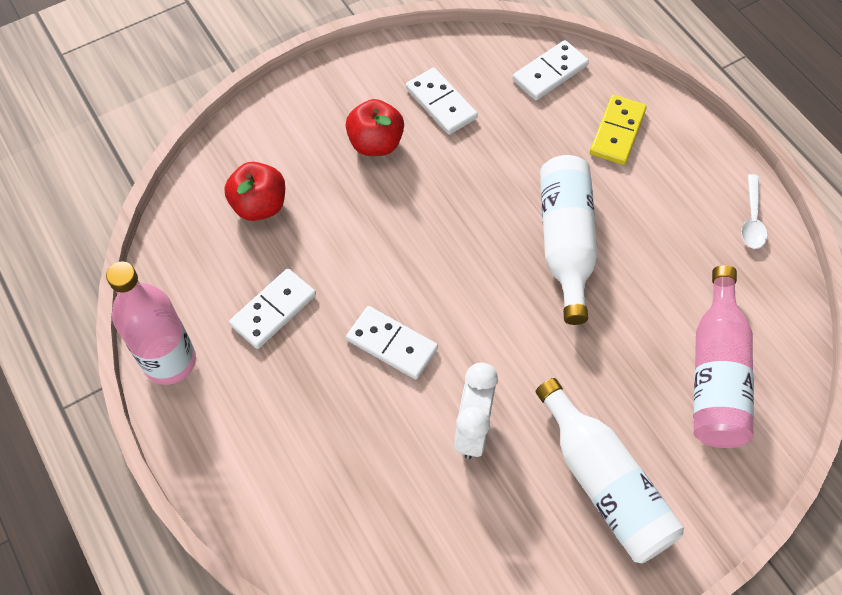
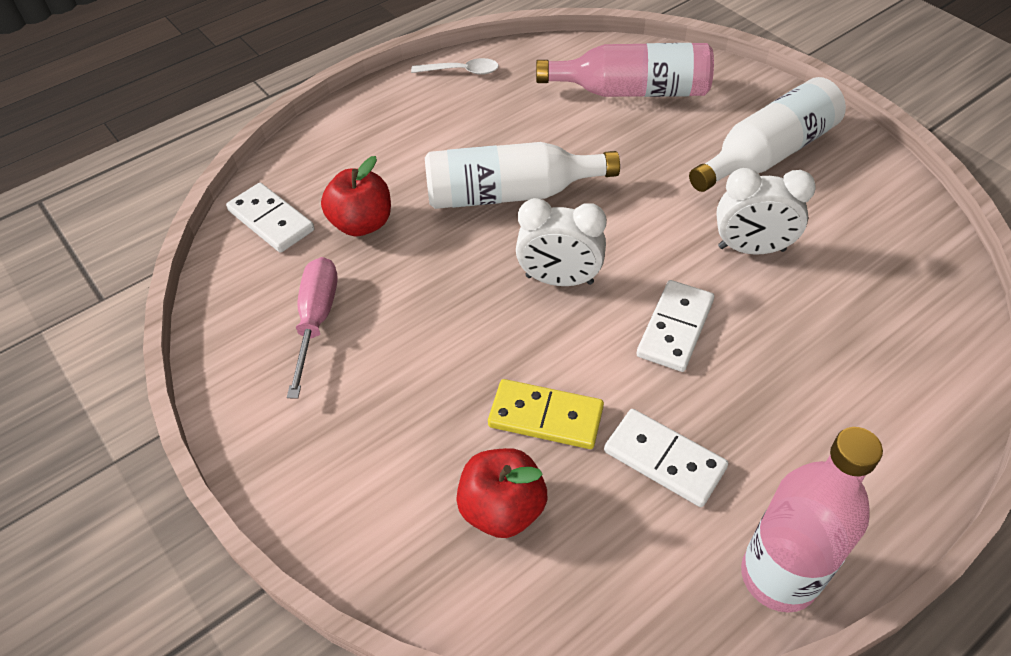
camera: 95 degrees left, 10 degrees down
(376, 143) = (384, 382): red apple -> red apple (362, 224)
(441, 103) = (316, 320): white domino -> pink screwdriver
(457, 267) = (559, 280): none -> white clock
(617, 132) = (359, 162): yellow domino -> yellow domino (545, 417)

